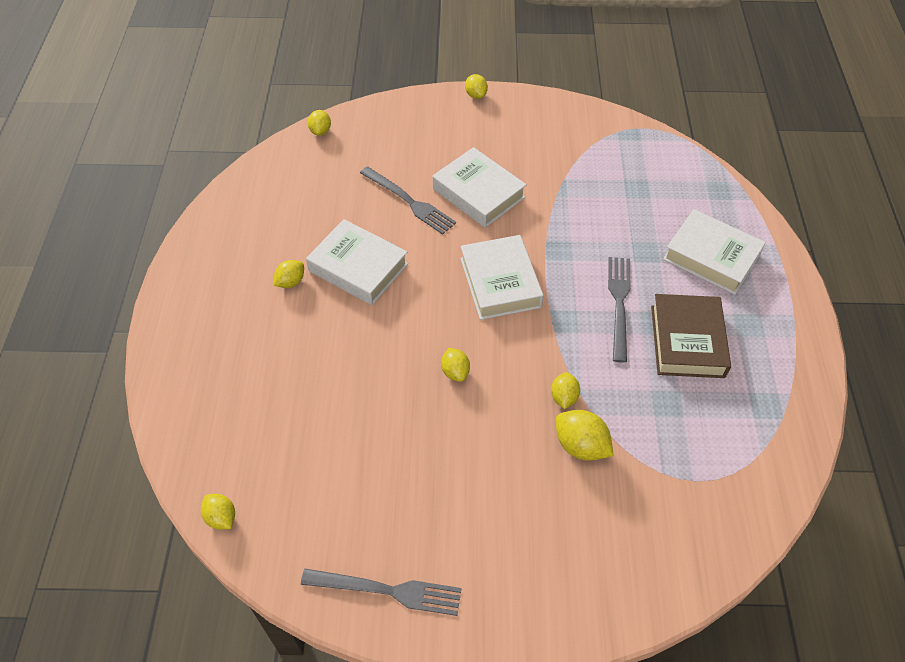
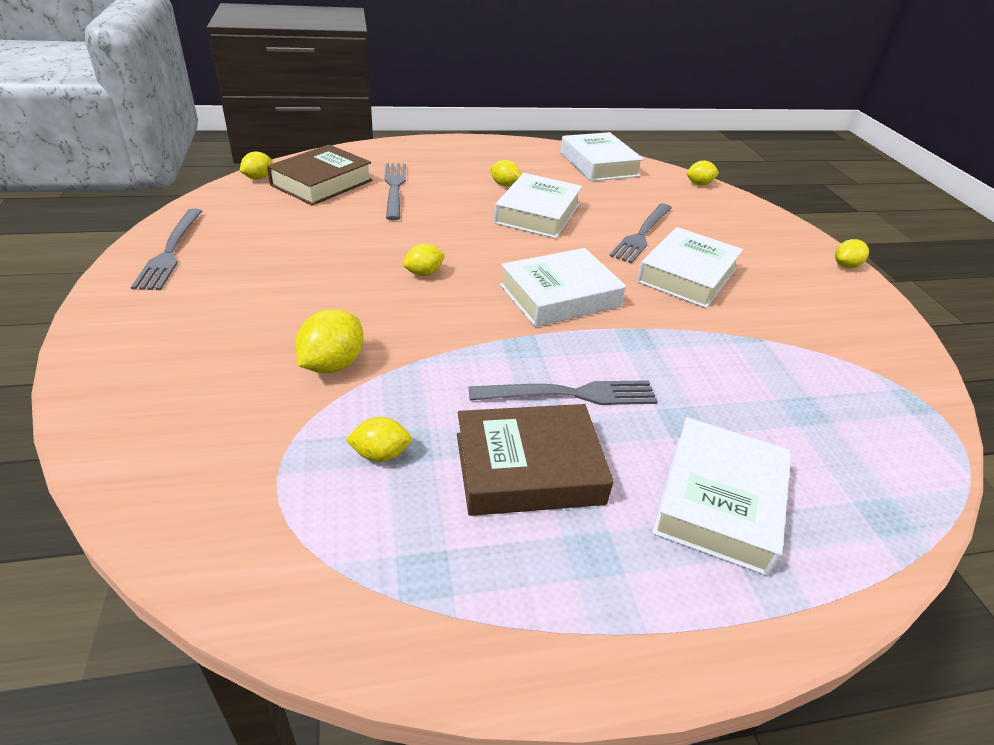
camera: 75 degrees right, 15 degrees down
(250, 450) = (321, 183): none -> brown book
(259, 193) = (598, 164): none -> white book
(279, 380) = (394, 188): none -> grey fork
(563, 397) = (403, 349): yellow lemon -> yellow lemon (380, 454)

